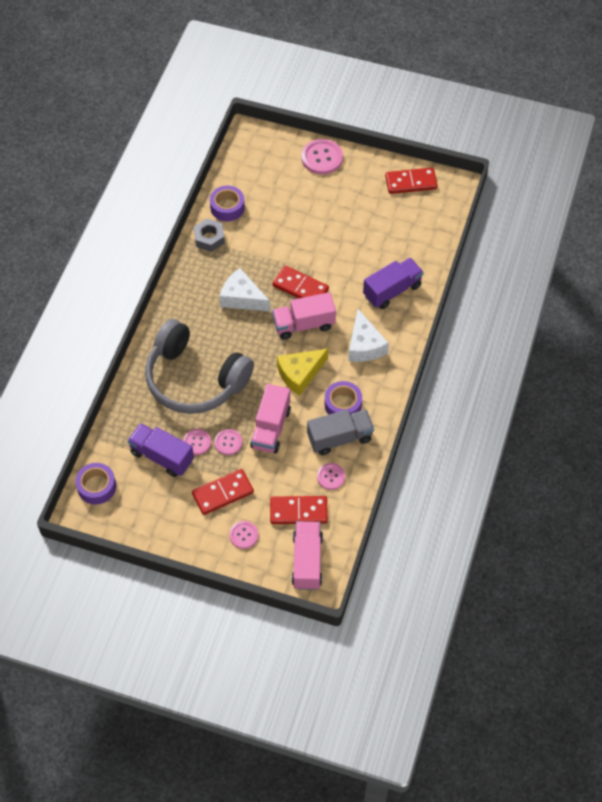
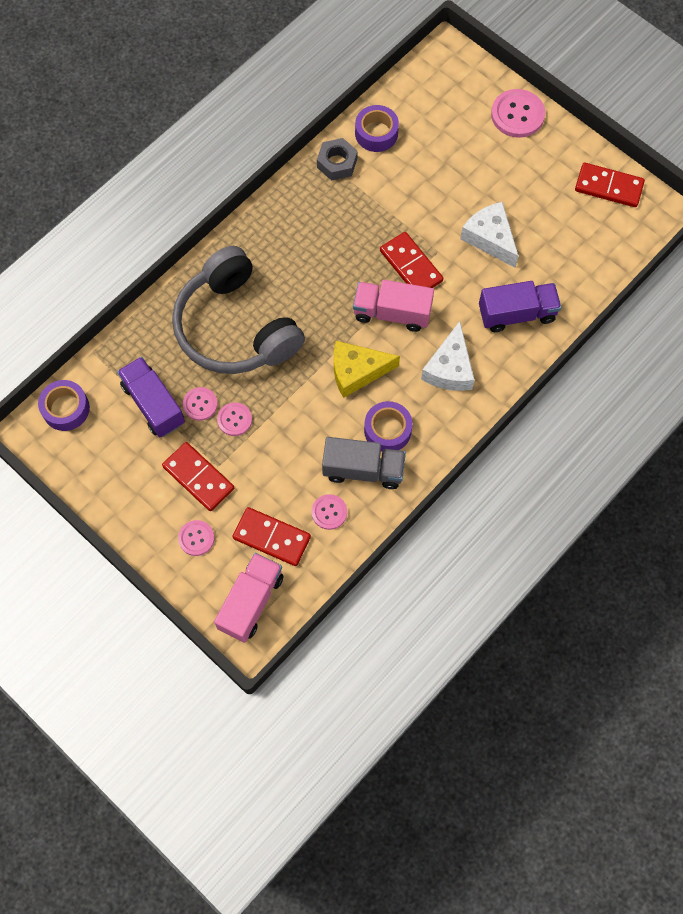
camera: 25 degrees right, 10 degrees up
(223, 493) = (198, 478): red domino -> red domino turned 45 degrees clockwise
(242, 298) = (337, 251): white cheese -> white cheese (490, 238)
(271, 428) = (291, 423): pink truck -> none

